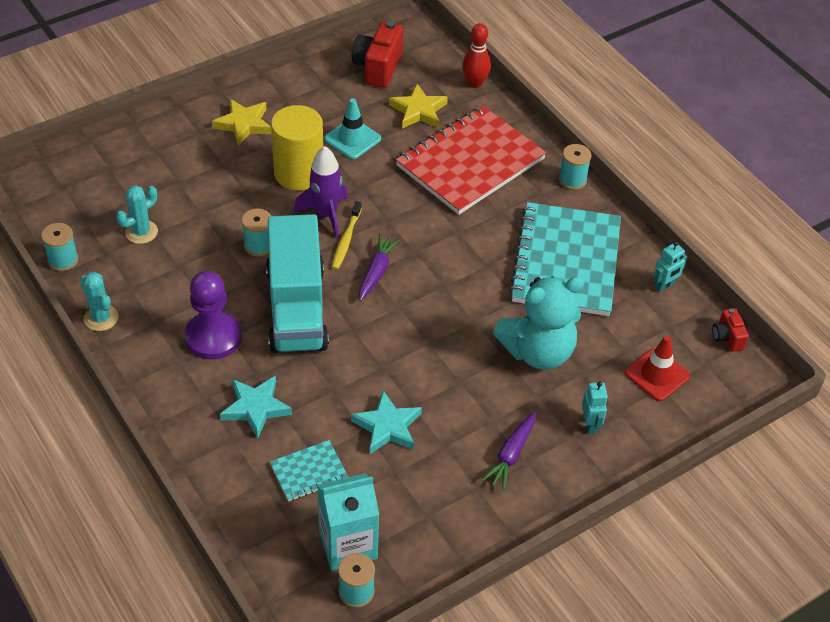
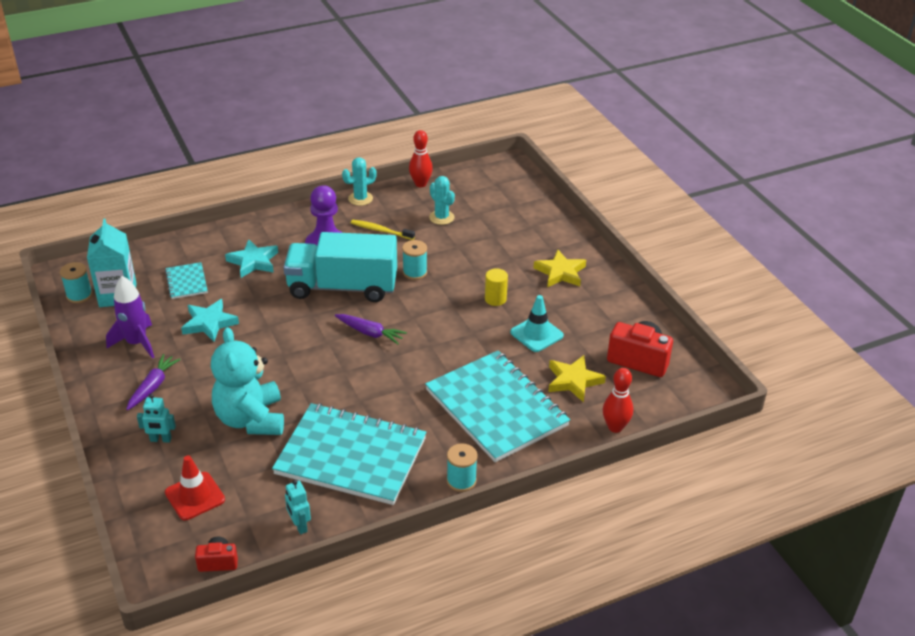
camera: 100 degrees right, 10 degrees down
(63, 260) = (420, 184): turquoise spool -> red bowling pin
(298, 173) = (495, 299): yellow cylinder -> yellow cylinder, size x0.50
(326, 214) = (442, 310): purple rocket -> purple rocket (137, 343)
(346, 240) = (410, 319): yellow toothbrush -> yellow toothbrush (380, 230)
(470, 162) = (496, 408): red notebook -> turquoise notebook
(511, 455) = (153, 386): purple carrot -> purple carrot turned 75 degrees clockwise

